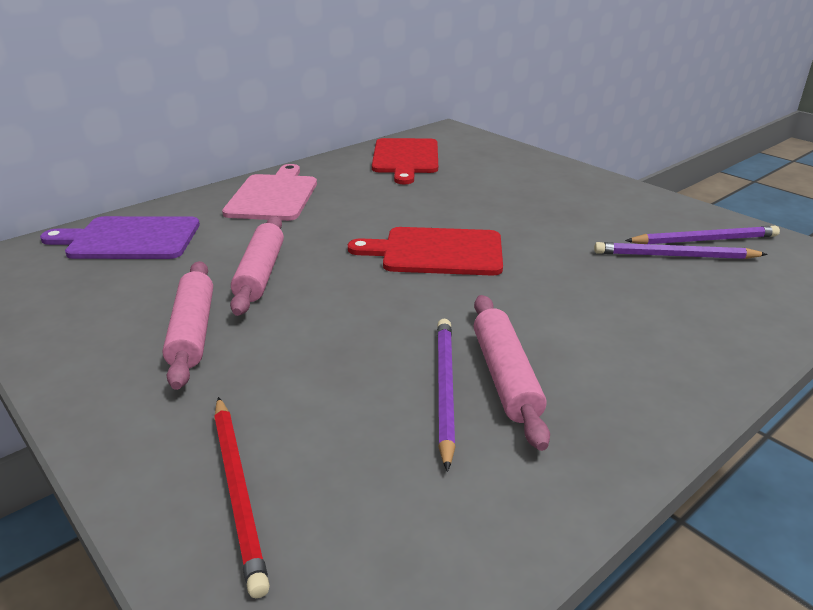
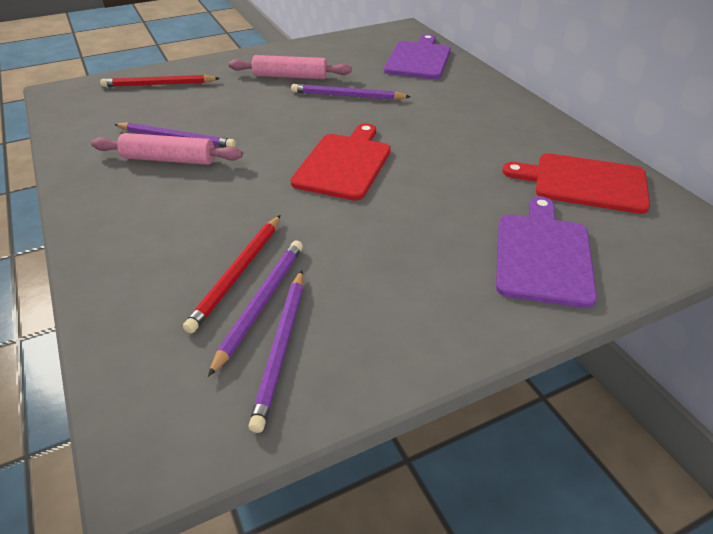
camera: 105 degrees right, 10 degrees up
(261, 273) = (347, 96): pink rolling pin -> purple pencil
(273, 196) = (483, 106): pink cutting board -> none
(512, 169) = (542, 255): none -> purple cutting board
(655, 273) = (238, 274): none -> red pencil

